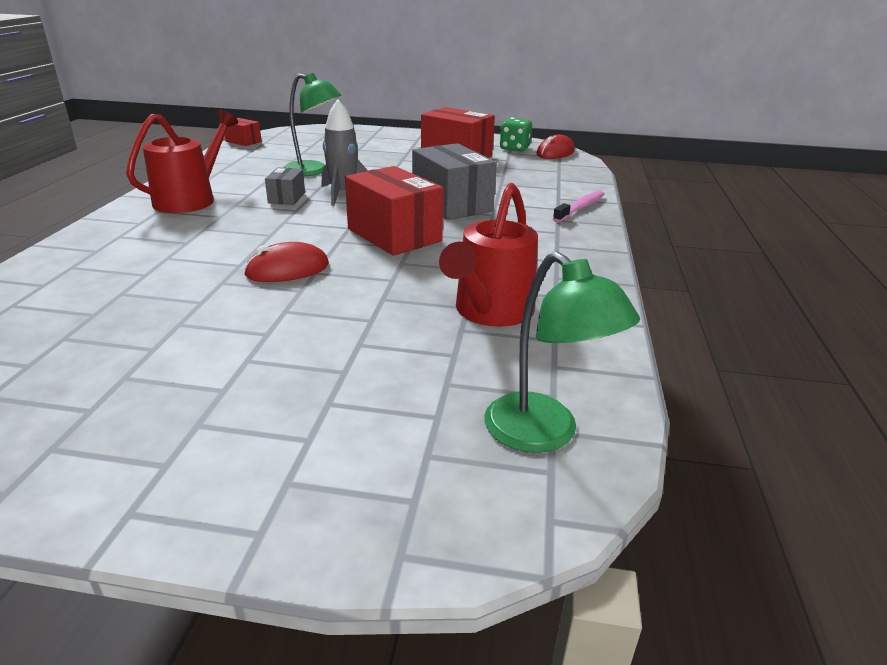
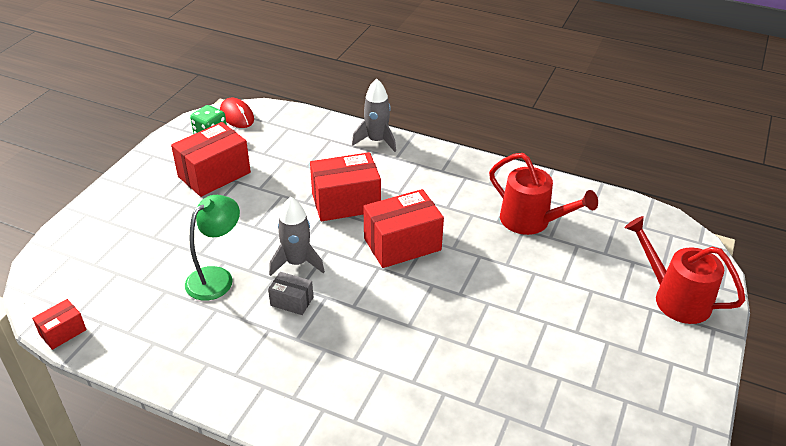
camera: 75 degrees left, 10 degrees up
(191, 199) = (268, 372): red watering can -> red watering can (674, 298)
(287, 270) = (453, 308): red mouse -> none
(451, 204) = (346, 202): grey box -> red box
(544, 434) = (647, 230): green lamp -> none
(580, 208) = (376, 141): pink toothbrush -> grey rocket

